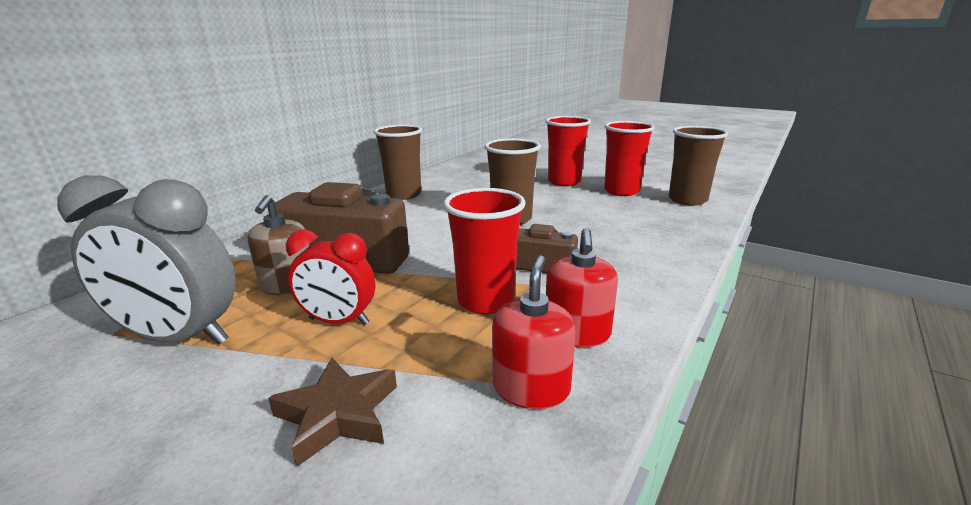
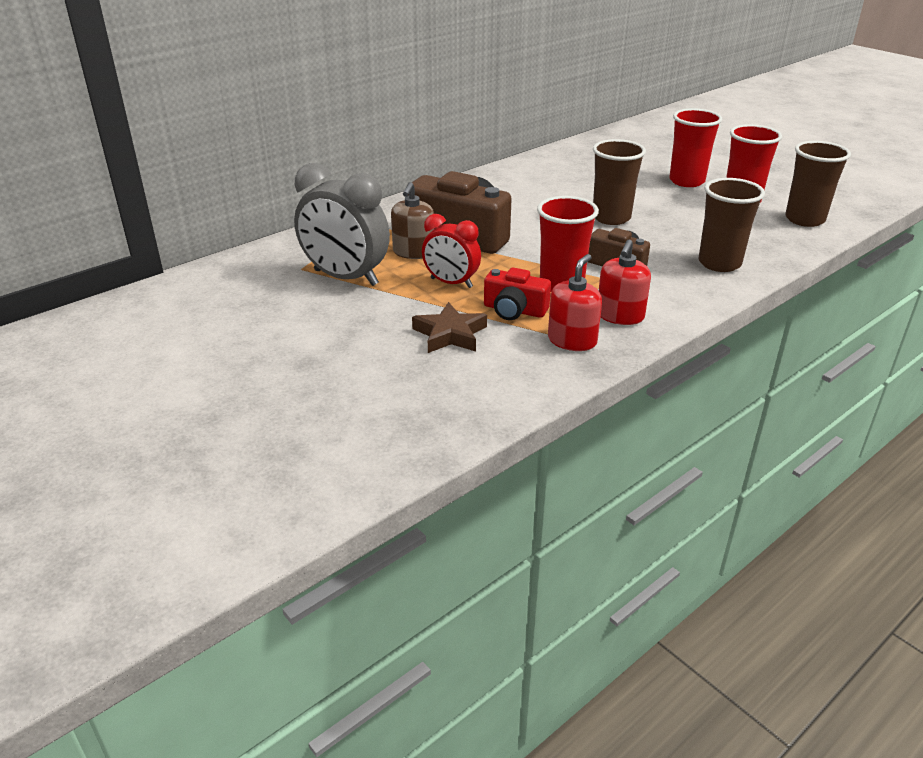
camera: 15 degrees right, 10 degrees up
(404, 195) = (515, 177): brown cup -> brown cup (719, 263)
(433, 349) = (514, 310): none -> red camera

